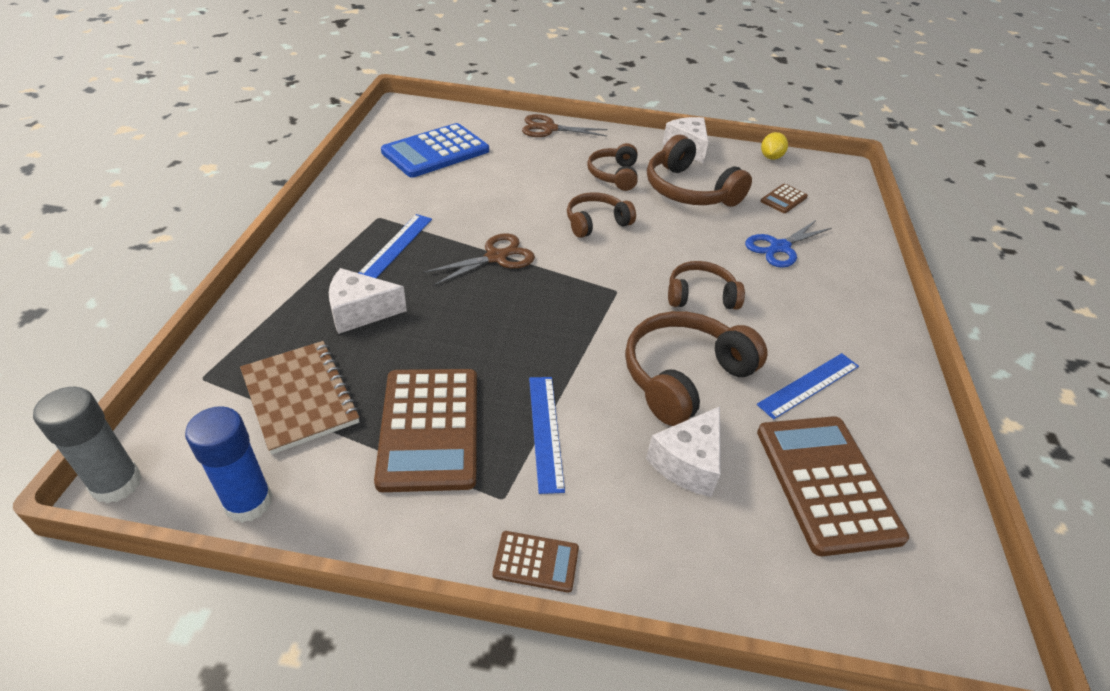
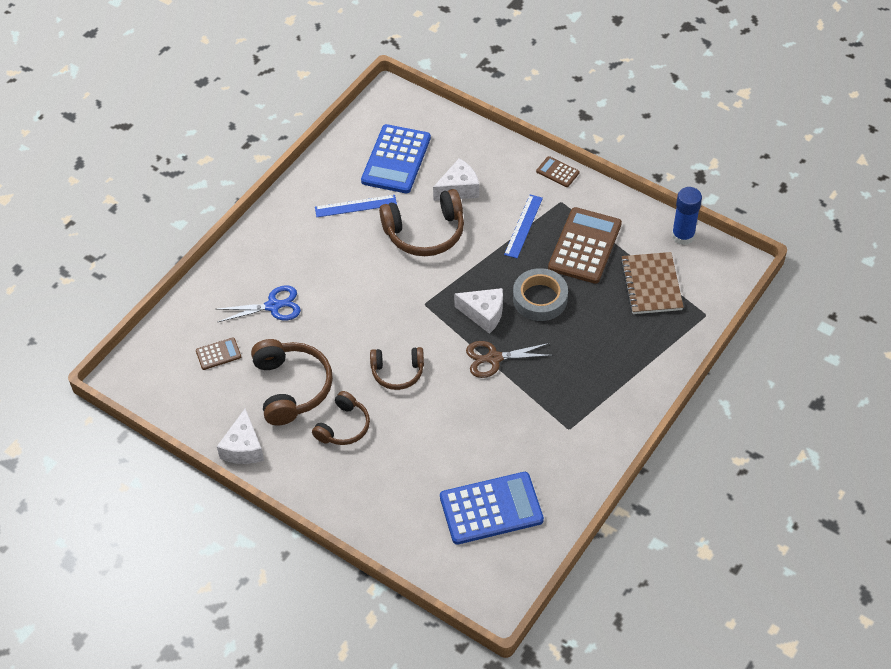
camera: 150 degrees left, 10 degrees up
(116, 484) = (746, 264): grey glue stick -> none
(360, 312) = (604, 336): white cheese -> white cheese (484, 314)
(396, 245) = (563, 392): blue ruler -> none
(469, 334) = (540, 298): none -> grey tape
(549, 129) = (361, 518): brown scissors -> none
(700, 295) = (369, 283): brown headphones -> none
(770, 157) = (175, 410): yellow lemon -> none
(826, 483) = (396, 159): brown calculator -> blue calculator

